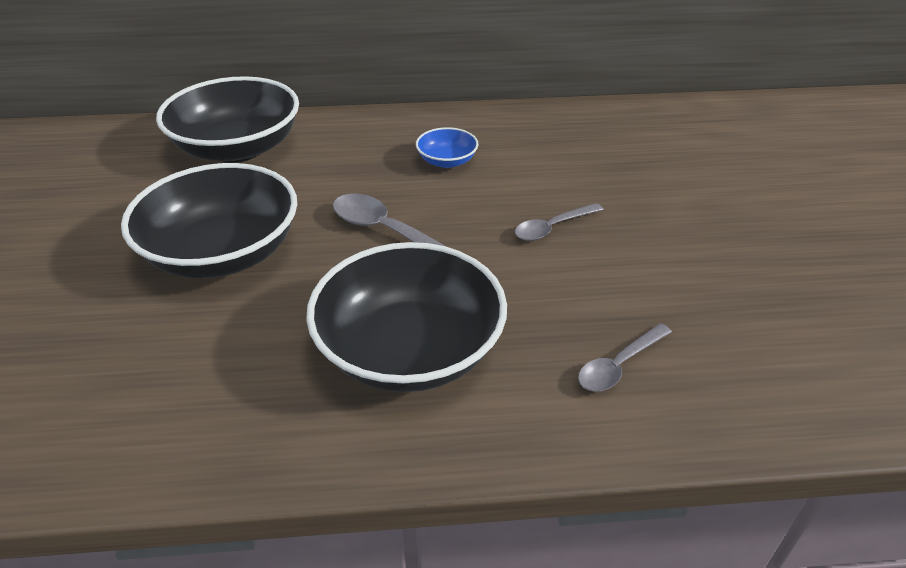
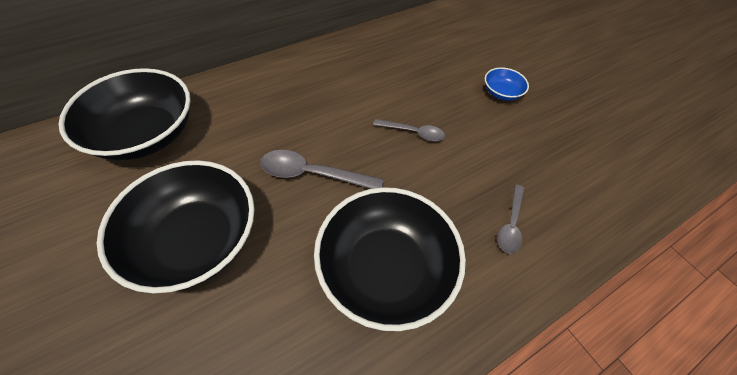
camera: 30 degrees left, 15 degrees up
(447, 161) = (315, 99): blue bowl -> blue bowl (501, 93)
(552, 228) = (413, 133): grey spoon -> grey spoon turned 105 degrees counterclockwise

